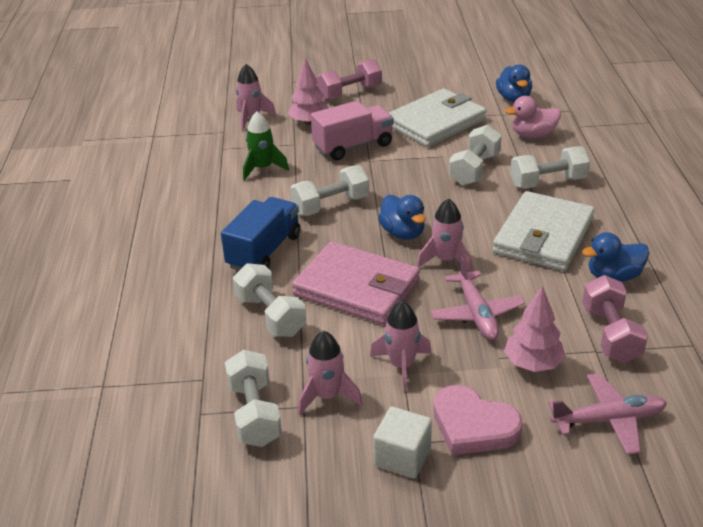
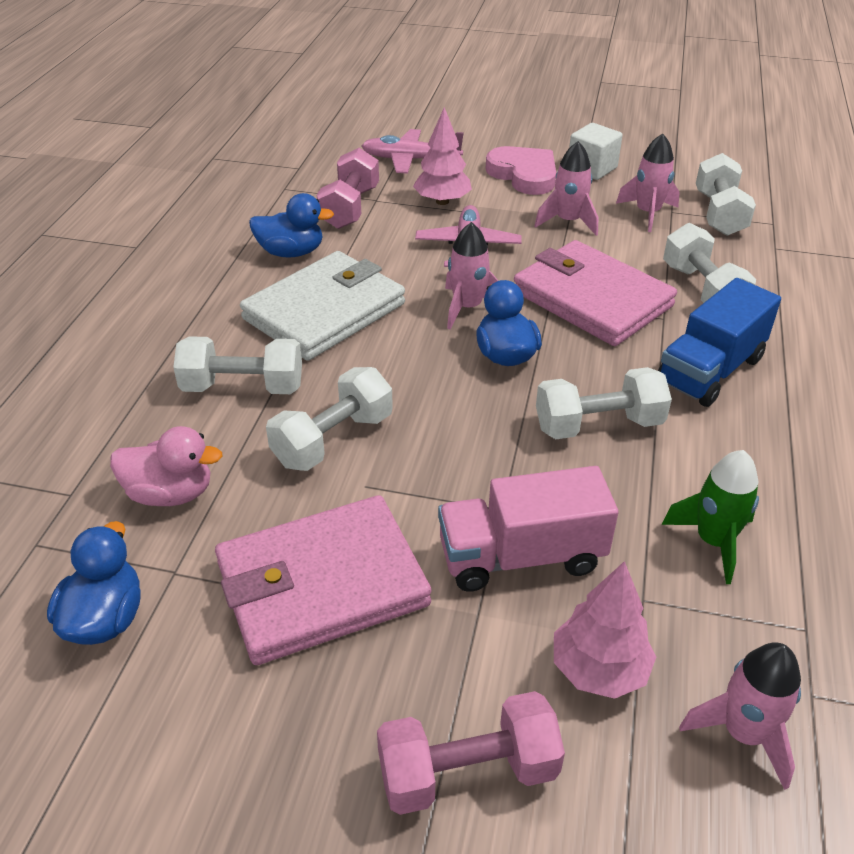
camera: 165 degrees left, 5 degrees up
(436, 122) = (321, 584): white wallet -> pink wallet

